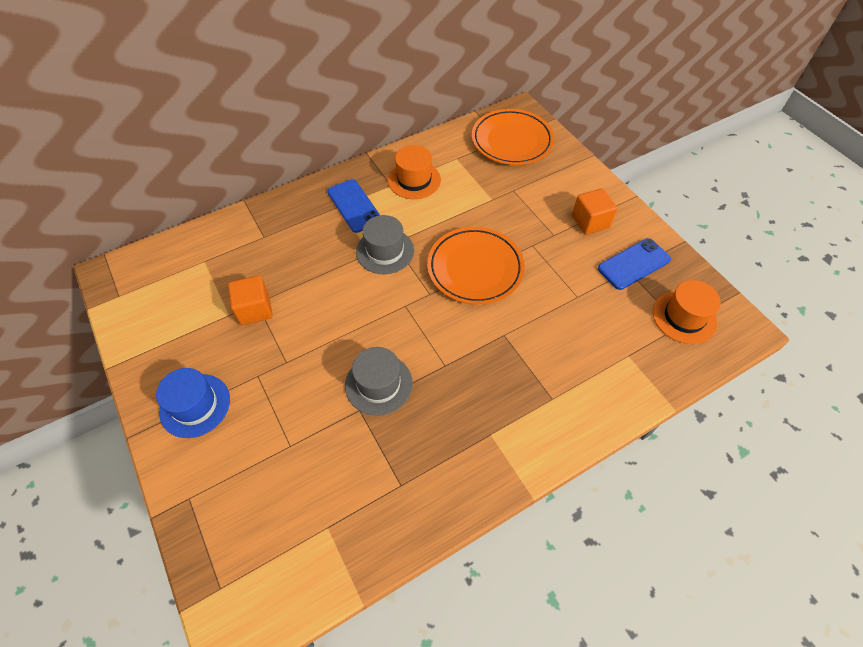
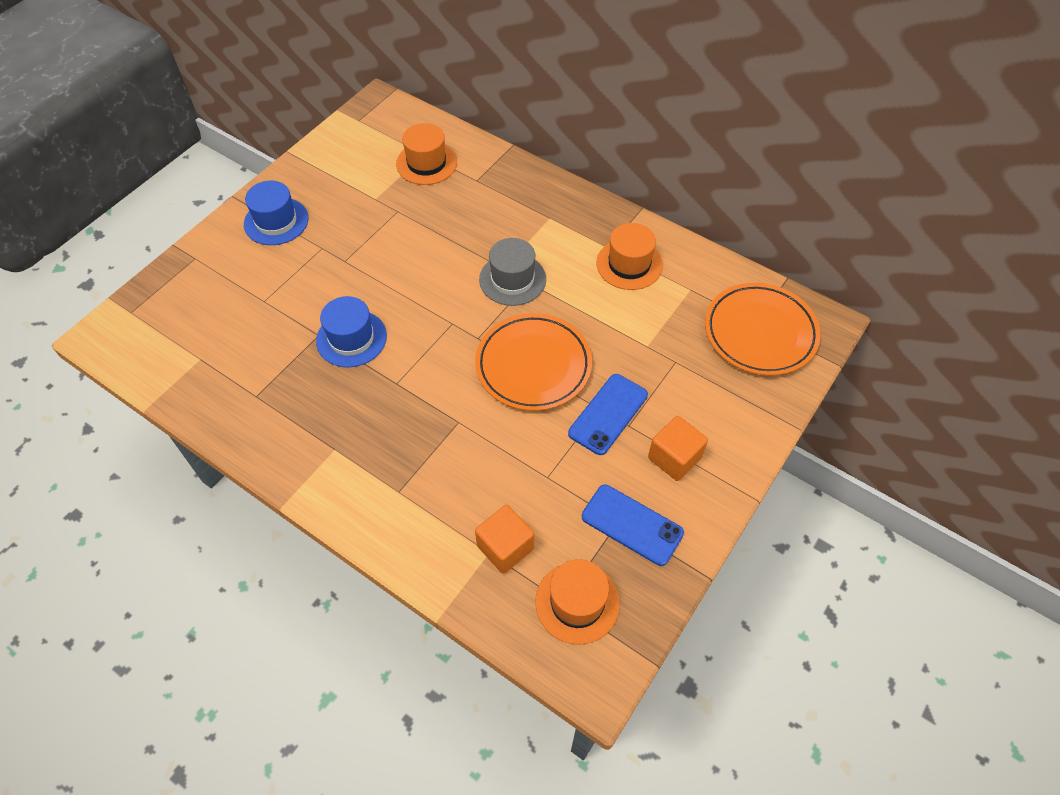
camera: 65 degrees right, 0 degrees up
(216, 263) = (426, 163): none -> orange hat
(255, 309) = (389, 213): orange cube -> orange cube (505, 547)
(354, 206) = (558, 230): blue phone -> blue phone (608, 414)
(378, 384) = (351, 338): grey hat -> blue hat

